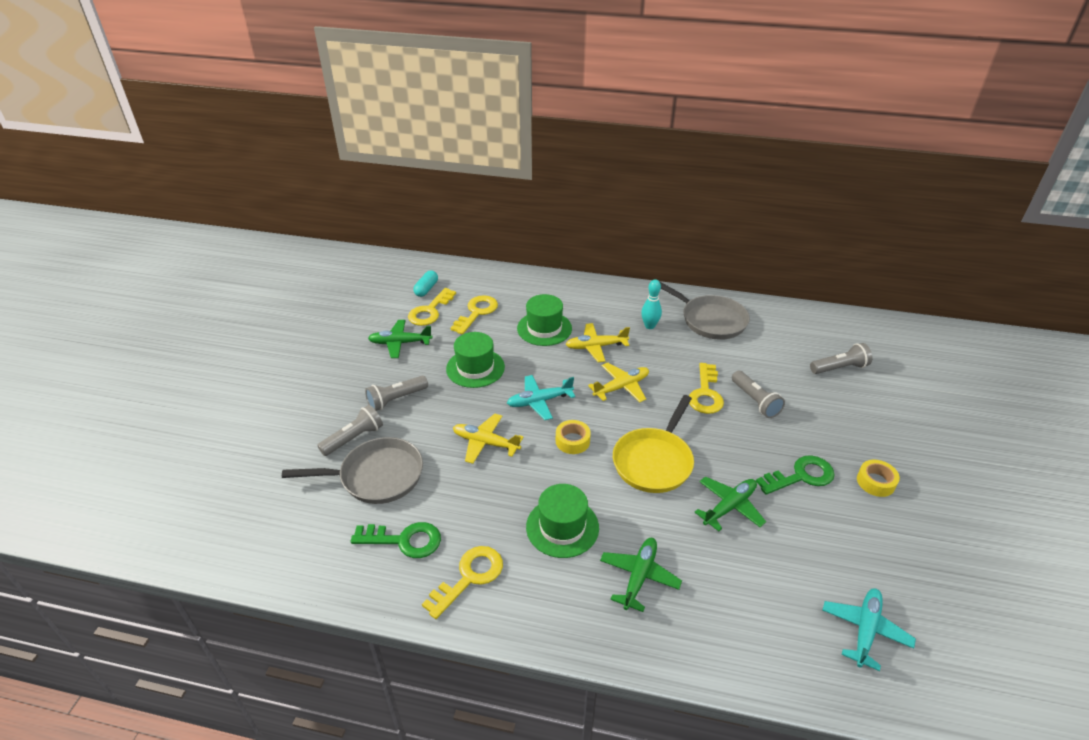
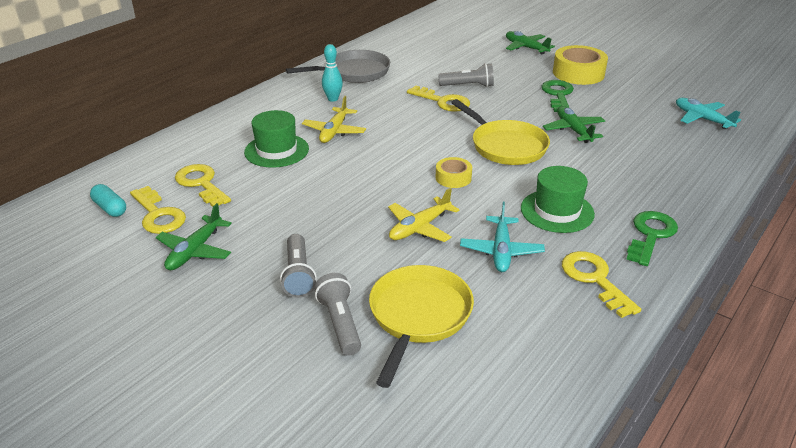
camera: 65 degrees left, 5 degrees down
(376, 476) = (418, 316): grey pan -> yellow pan
(404, 540) = (528, 313): green key -> green key (651, 235)
(475, 368) = (297, 207): green hat -> none
(539, 401) = (384, 181): turquoise plane -> turquoise plane (501, 251)
(621, 387) = (402, 135): yellow plane -> none
(639, 576) = (627, 188): green plane -> green plane (525, 48)
(839, 368) = (458, 46): grey flashlight -> none
(875, 482) = (578, 73): yellow tape -> yellow tape, size x1.81

